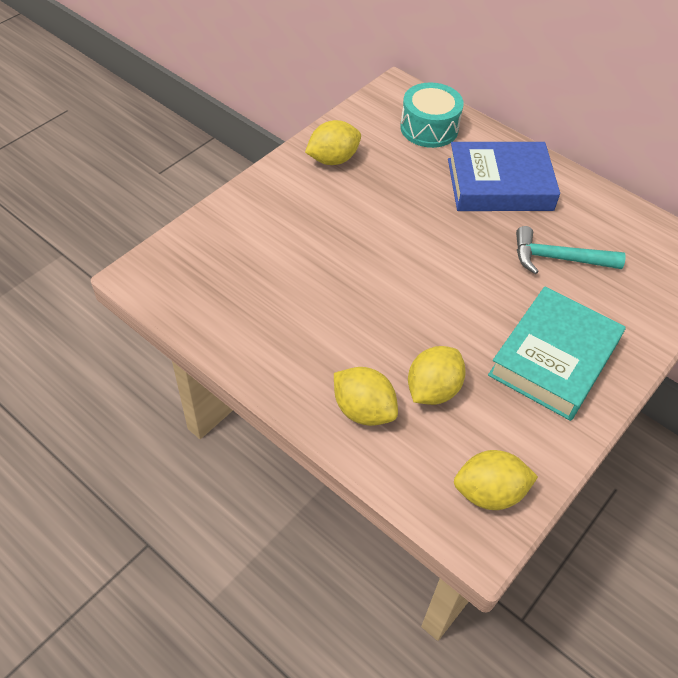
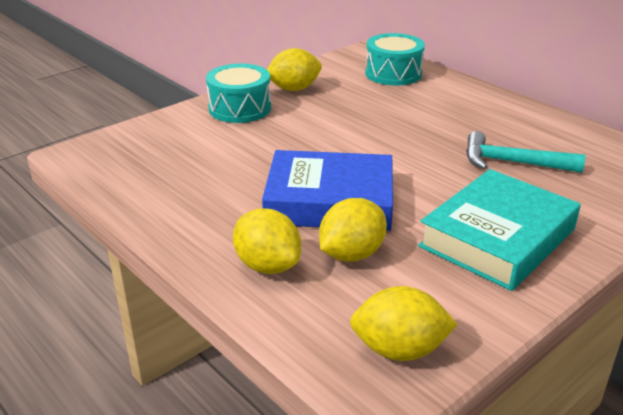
camera: 10 degrees right, 20 degrees down
(285, 195) = (240, 108): none -> turquoise drum
(499, 184) = (457, 110): blue book -> blue book (329, 201)

